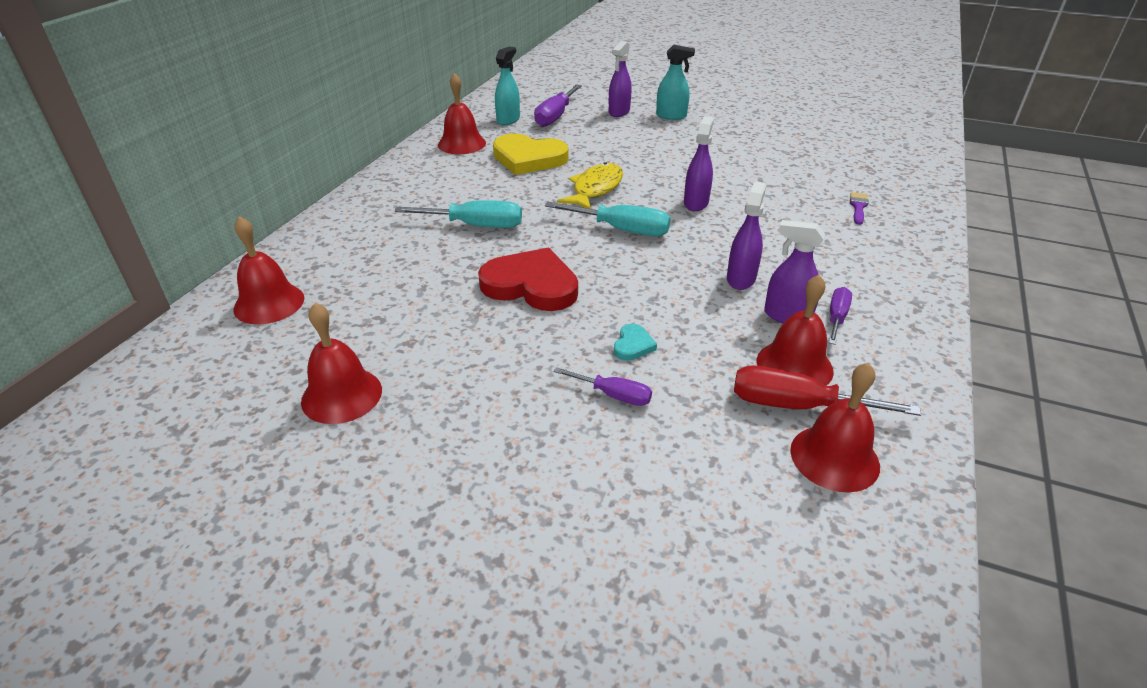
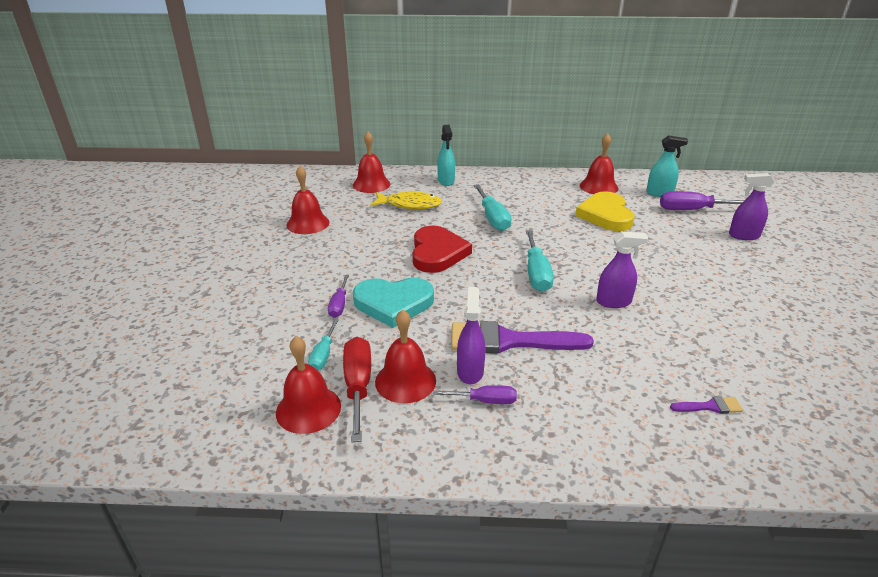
camera: 70 degrees right, 5 degrees down
(595, 189) = (587, 251): yellow fish -> yellow fish (410, 205)
(633, 345) = (393, 303): turquoise heart -> turquoise heart, size x2.28
(671, 116) = (775, 263): turquoise spray bottle -> turquoise spray bottle (446, 181)
(726, 428) = (323, 355): none -> turquoise screwdriver
(741, 278) = (509, 341): purple spray bottle -> purple brush

